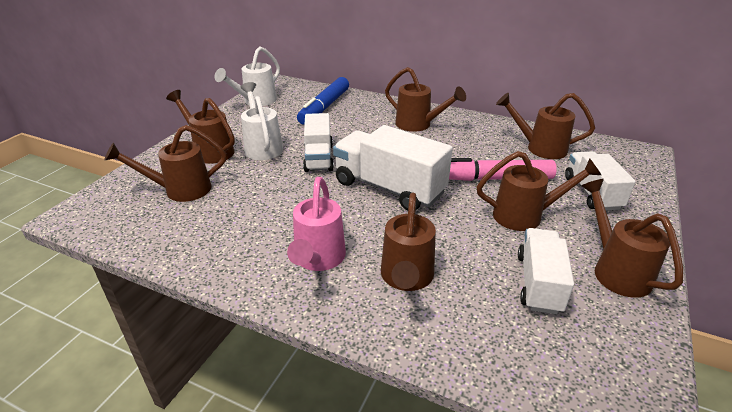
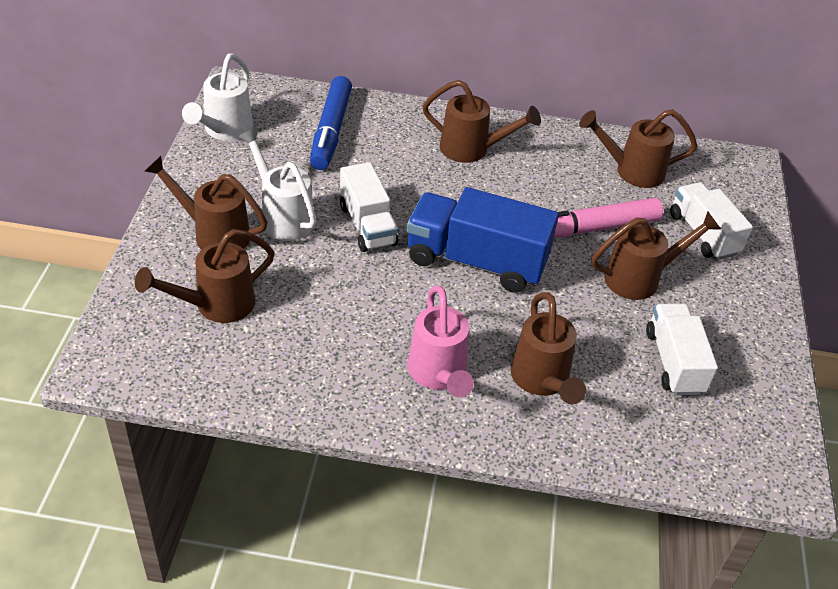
camera: 20 degrees left, 10 degrees up
(389, 188) = (476, 261): white truck -> blue truck
(616, 270) = (743, 333): brown watering can -> none

